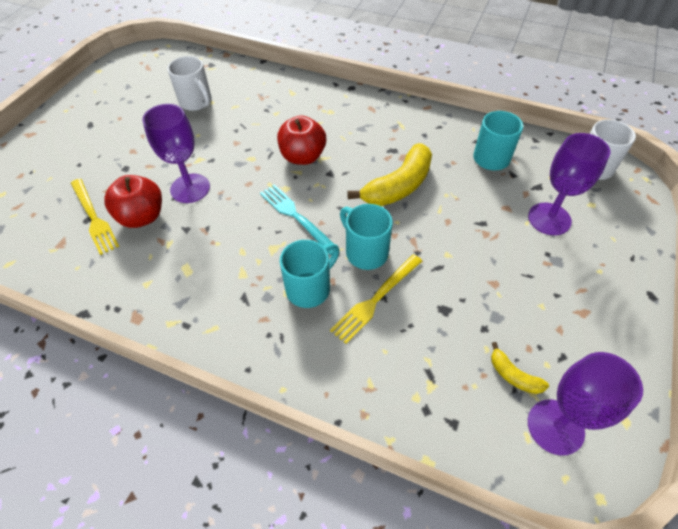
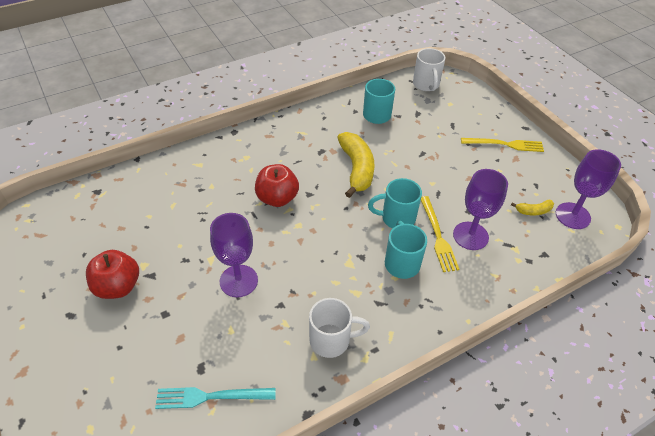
camera: 55 degrees left, 5 degrees down
(93, 217) = (203, 363): yellow fork -> yellow fork (505, 144)
(142, 217) = (238, 327): red apple -> red apple (118, 286)
(196, 102) = (137, 226): white mug -> white mug (331, 340)
(296, 217) = (332, 234): turquoise fork -> turquoise fork (211, 396)
(549, 219) = (445, 126): purple goblet -> purple goblet (470, 236)

